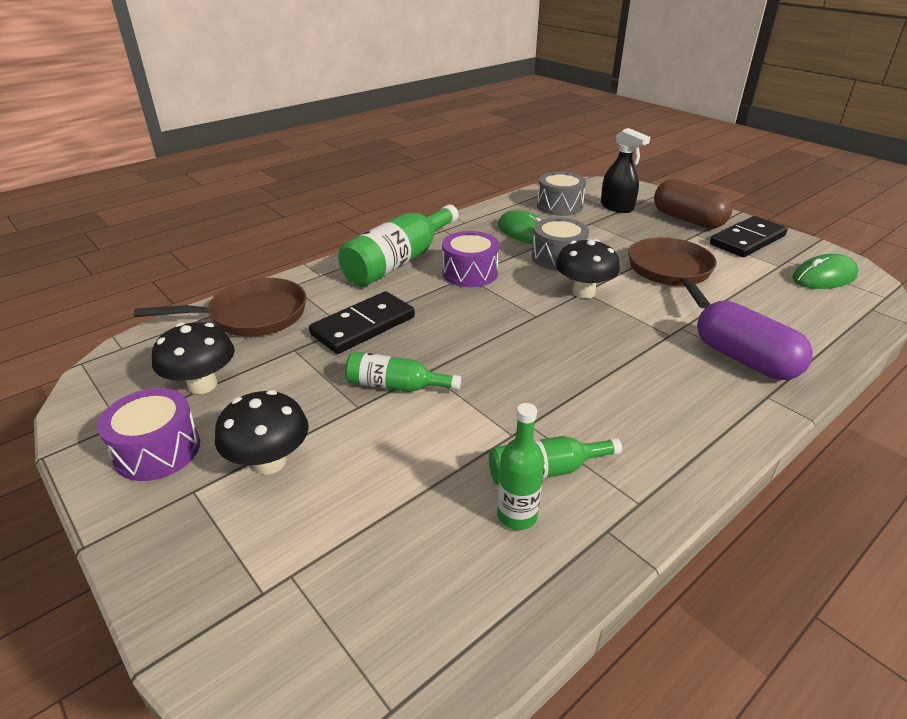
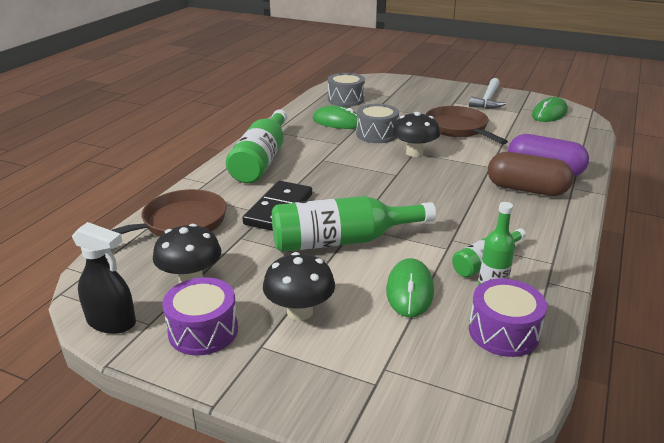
camera: 25 degrees left, 5 degrees down
(396, 386) = (342, 241): green bottle -> green bottle, size x1.81
(414, 479) = (410, 291): none -> green mouse
(470, 273) = (324, 157): purple drum -> purple drum (503, 332)
(617, 207) = (387, 93): black spray bottle -> black spray bottle (112, 322)
(688, 220) = (441, 94): brown capsule -> brown capsule (526, 190)
(747, 240) = (488, 100): black domino -> white hammer

